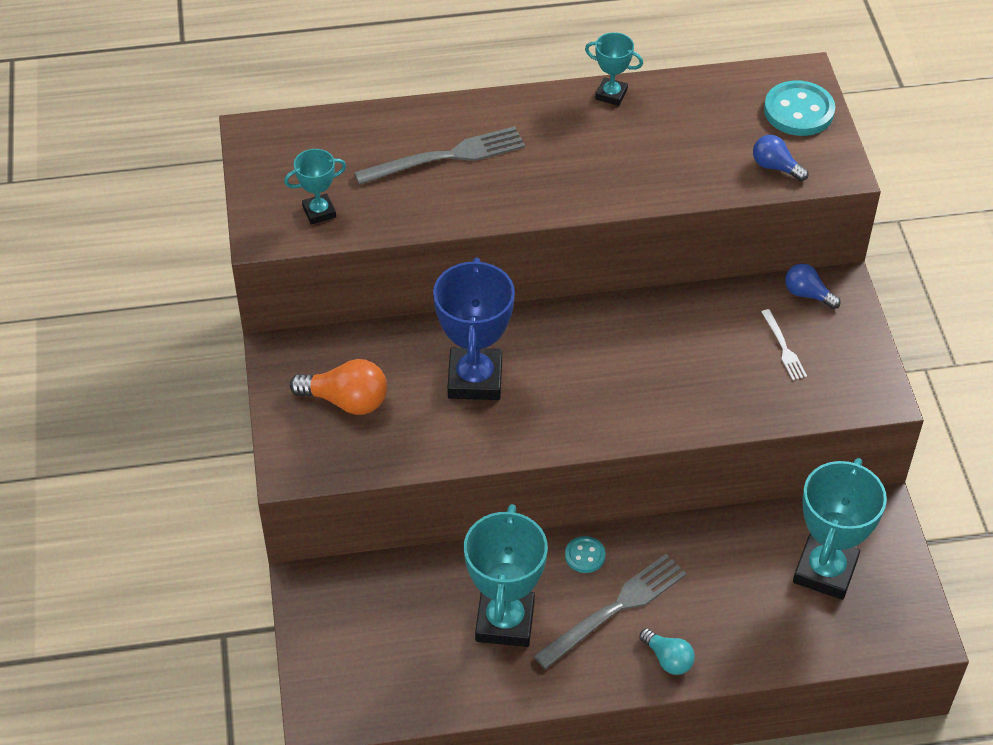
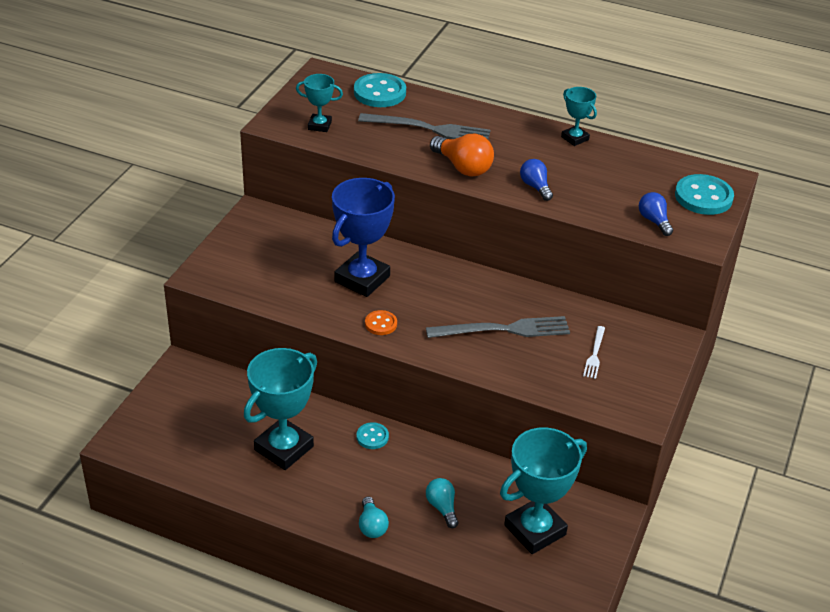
camera: 30 degrees right, 10 degrees down
(346, 401) = (269, 255): orange light bulb -> orange light bulb (463, 167)
(347, 131) = (380, 93): none -> turquoise button
(542, 426) = (381, 324): none -> orange button
(615, 609) = (363, 478): grey fork -> grey fork (503, 330)
(719, 598) = (442, 508): none -> turquoise light bulb
(807, 294) = (642, 331): blue light bulb -> blue light bulb (535, 187)

